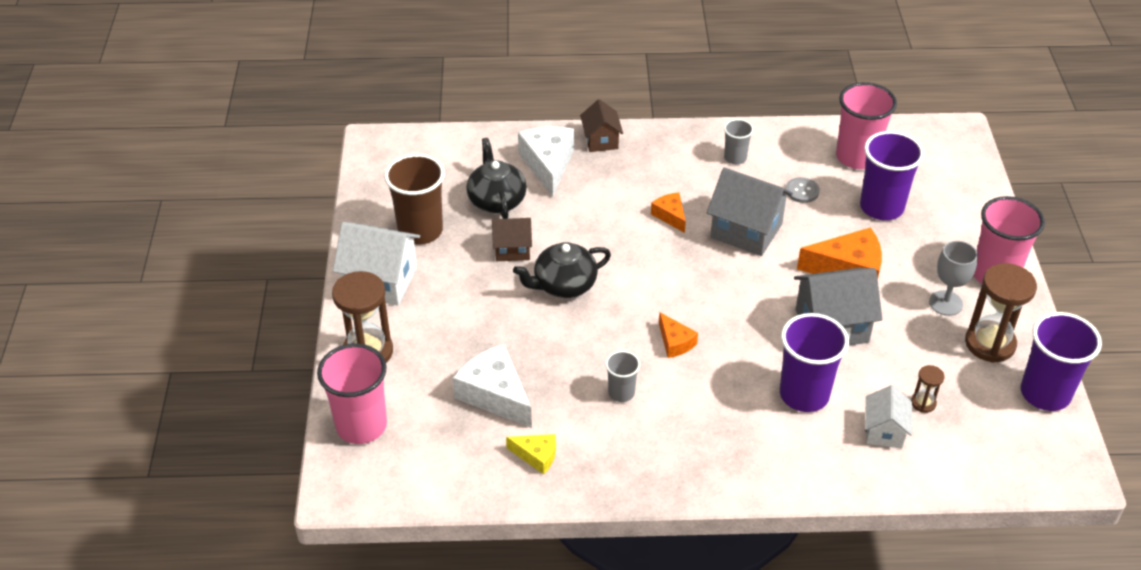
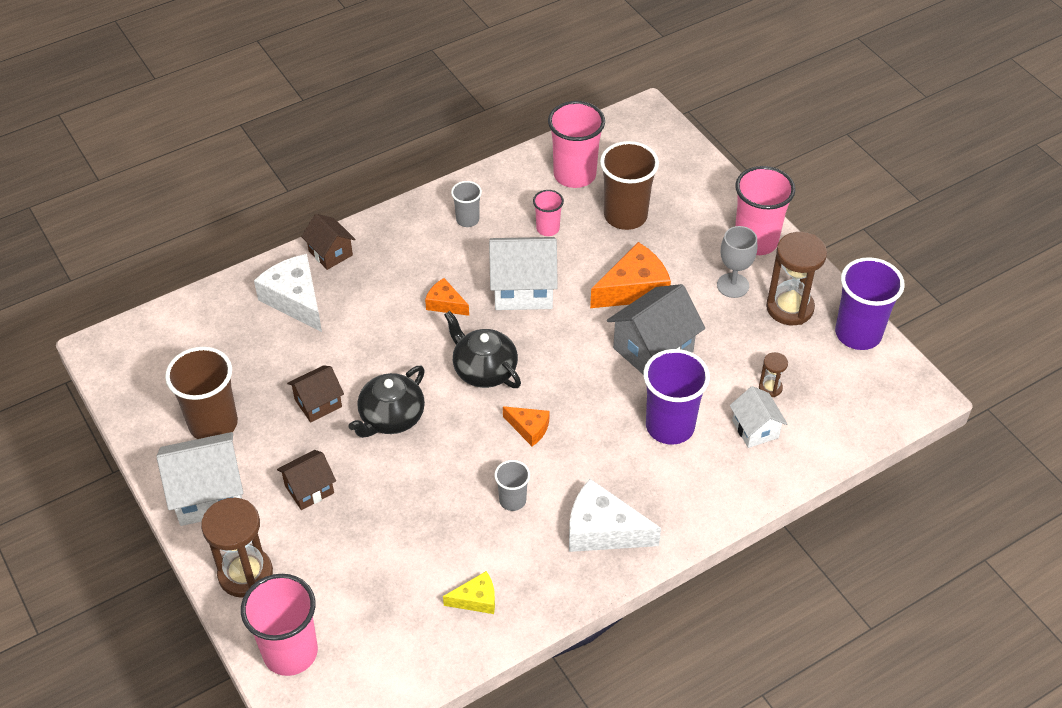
camera: 30 degrees left, 5 degrees up
(460, 311) = (309, 489): none -> brown house
(495, 395) = (398, 558): white cheese -> white cheese (602, 530)
(496, 200) = (268, 358): black teapot -> black teapot (484, 370)
(746, 231) = (523, 289): grey house -> white house
(802, 191) = (547, 228): grey button -> pink cup
(881, 207) = (625, 216): purple cup -> brown cup

